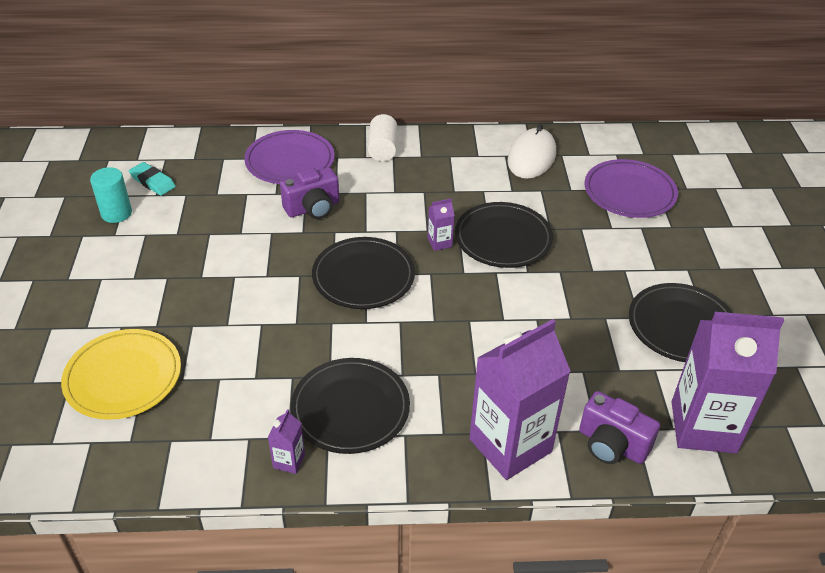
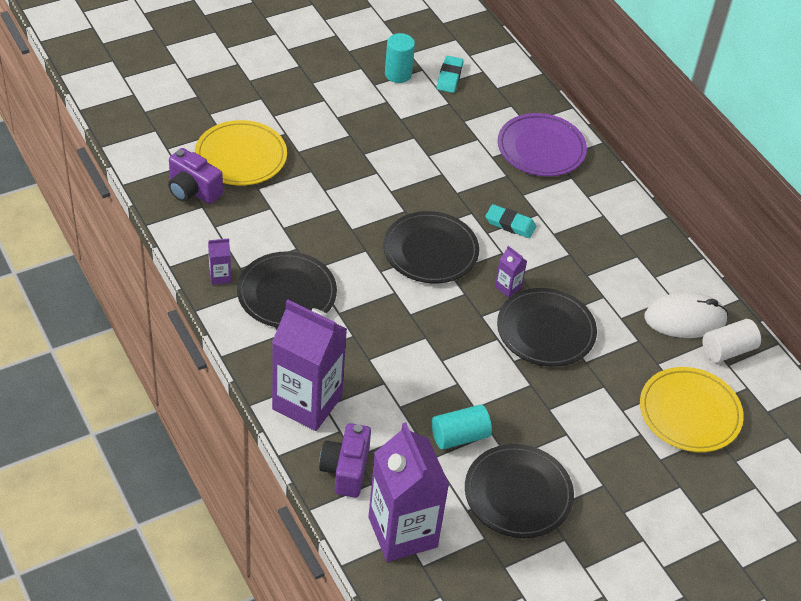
camera: 60 degrees right, 5 degrees up
(313, 208) = (490, 187): purple camera -> purple camera (193, 190)
(365, 213) = (510, 224): none -> turquoise eraser
(382, 149) = (608, 204): white cylinder -> white cylinder (727, 350)
(601, 341) = (459, 436): none -> turquoise cylinder
(629, 192) = (689, 412): purple plate -> yellow plate

